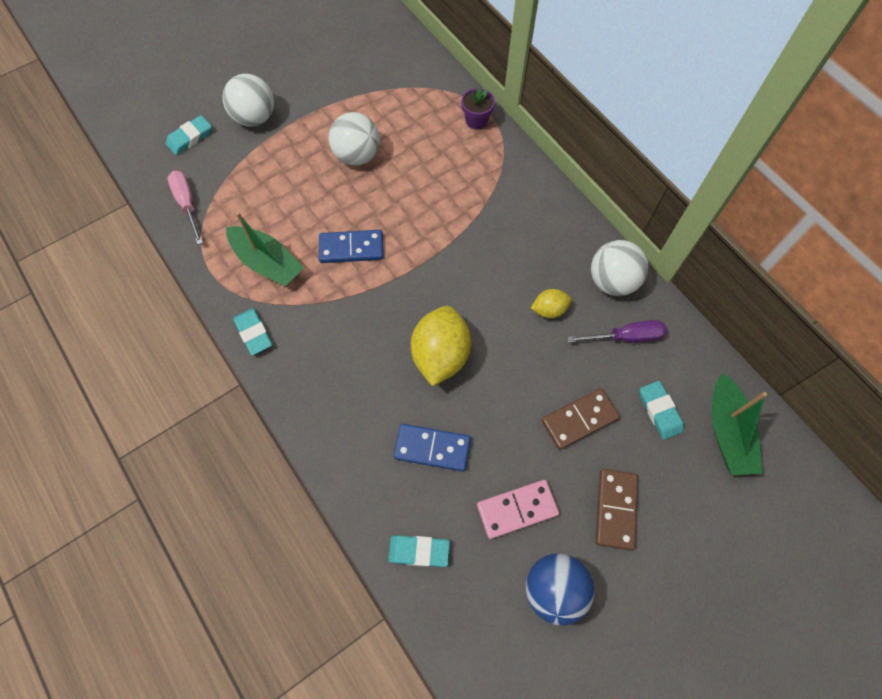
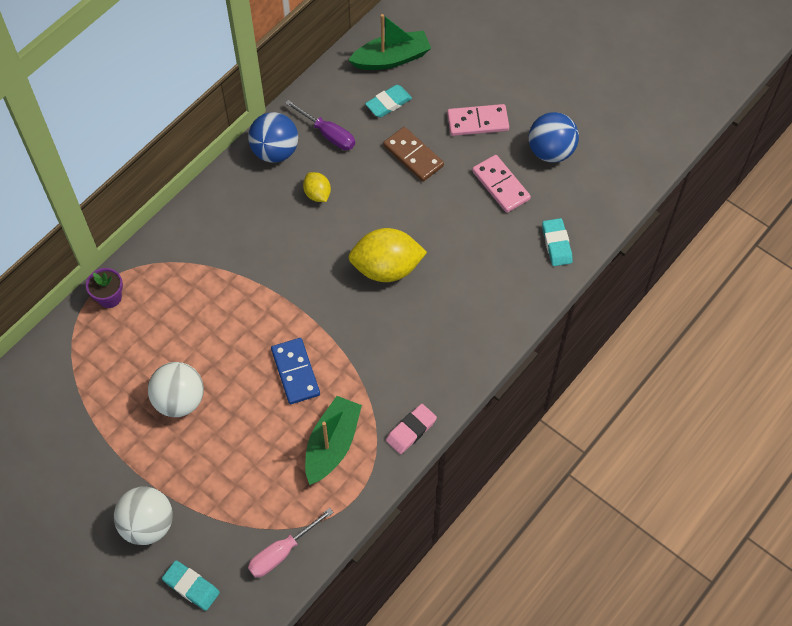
camera: 105 degrees left, 5 degrees down
(253, 333) = (411, 430): turquoise eraser -> pink eraser
(432, 448) = (472, 254): blue domino -> none
(612, 281) = (275, 151): white ball -> blue ball
(615, 509) = (477, 122): brown domino -> pink domino
(626, 337) = (328, 134): purple screwdriver -> purple screwdriver turned 150 degrees clockwise

